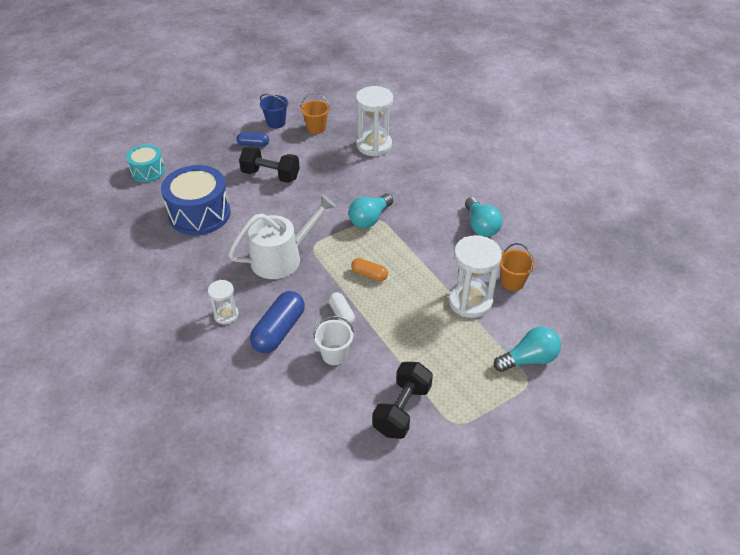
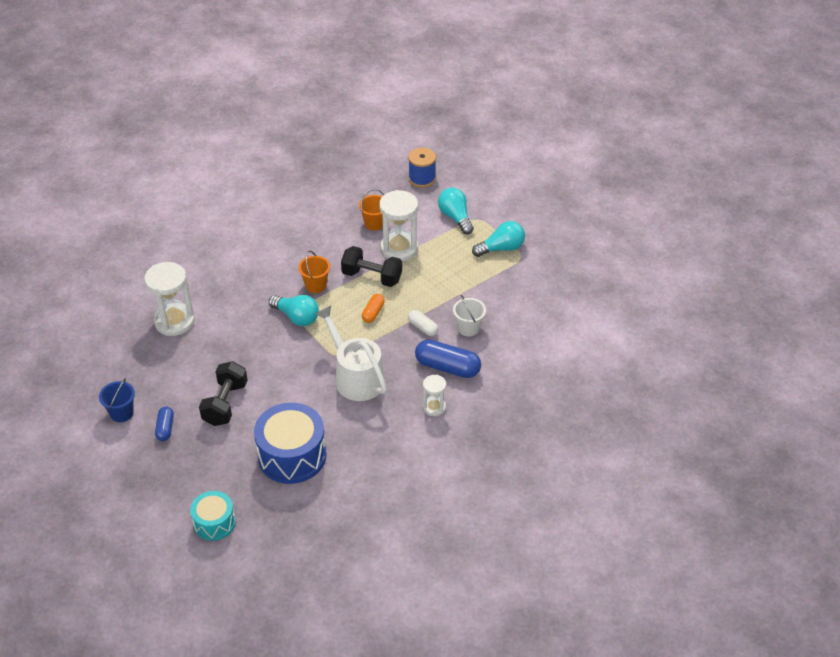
camera: 95 degrees left, 0 degrees up
(316, 128) = (137, 374): orange bucket -> orange bucket (315, 285)
(341, 314) = (423, 327): white capsule -> white capsule turned 75 degrees clockwise
(402, 410) = (515, 285): black dumbbell -> black dumbbell (372, 277)
(480, 226) = (304, 241): turquoise light bulb -> turquoise light bulb (501, 248)
(601, 331) = (422, 178): none -> blue spool

